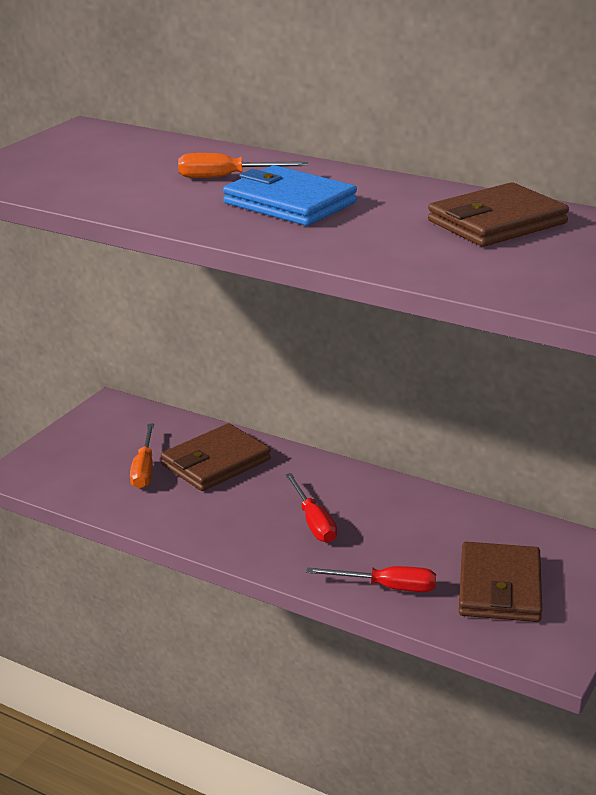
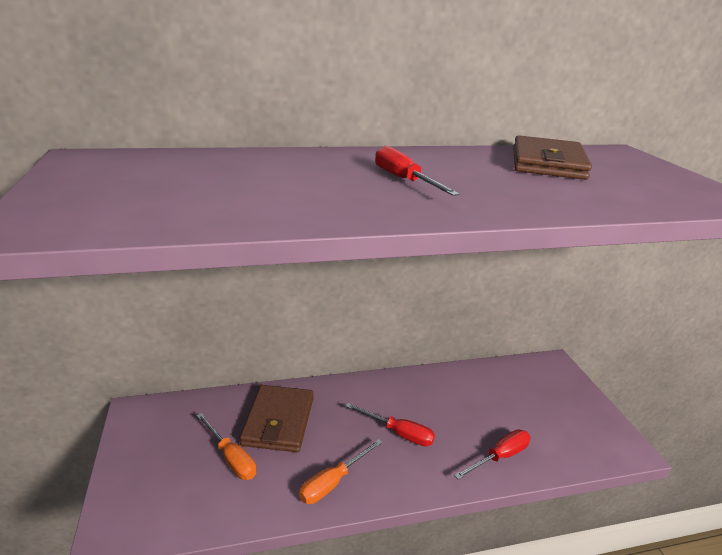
camera: 45 degrees left, 0 degrees up
(227, 177) = (310, 172): orange screwdriver -> orange screwdriver (333, 482)
(289, 203) = (404, 180): blue wallet -> red screwdriver
(499, 587) = (545, 418): brown wallet -> none

